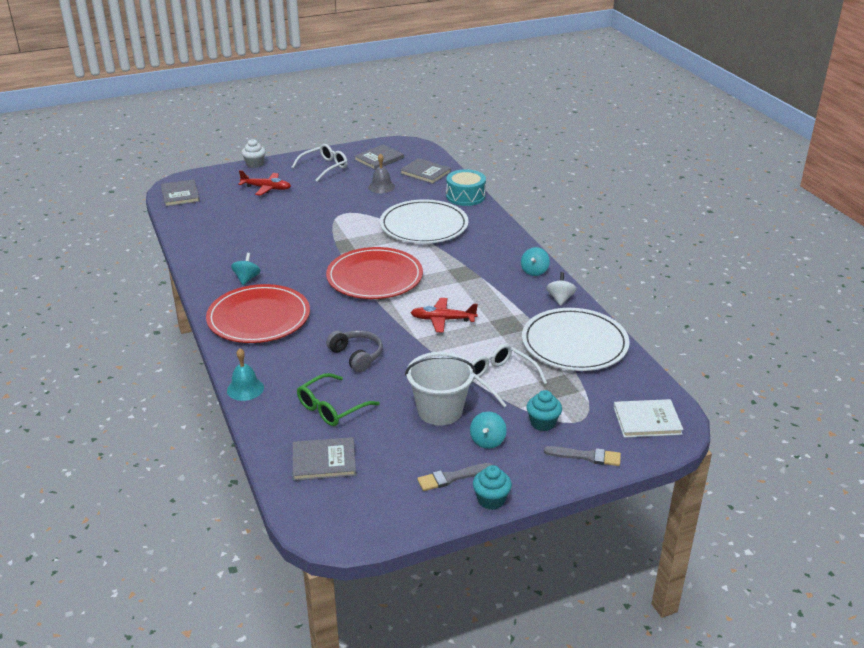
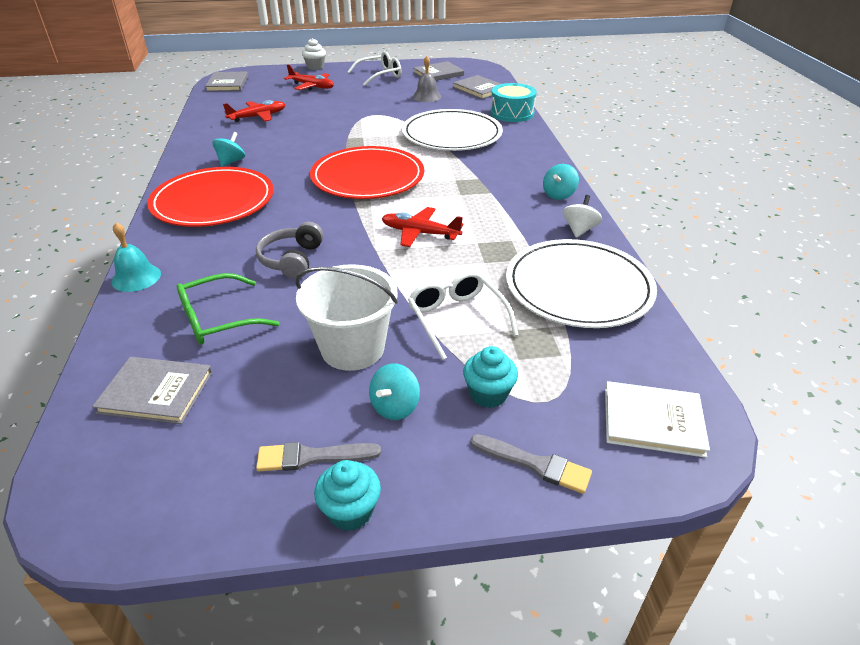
camera: 15 degrees right, 5 degrees up
(237, 229) = (257, 117): none -> red plane
(357, 356) = (292, 260): grey headphones -> grey headphones turned 150 degrees counterclockwise

